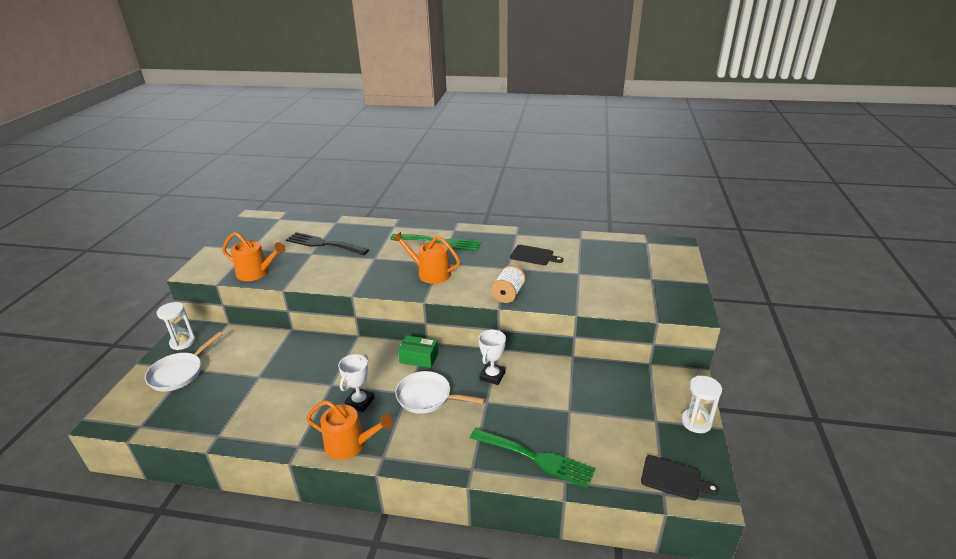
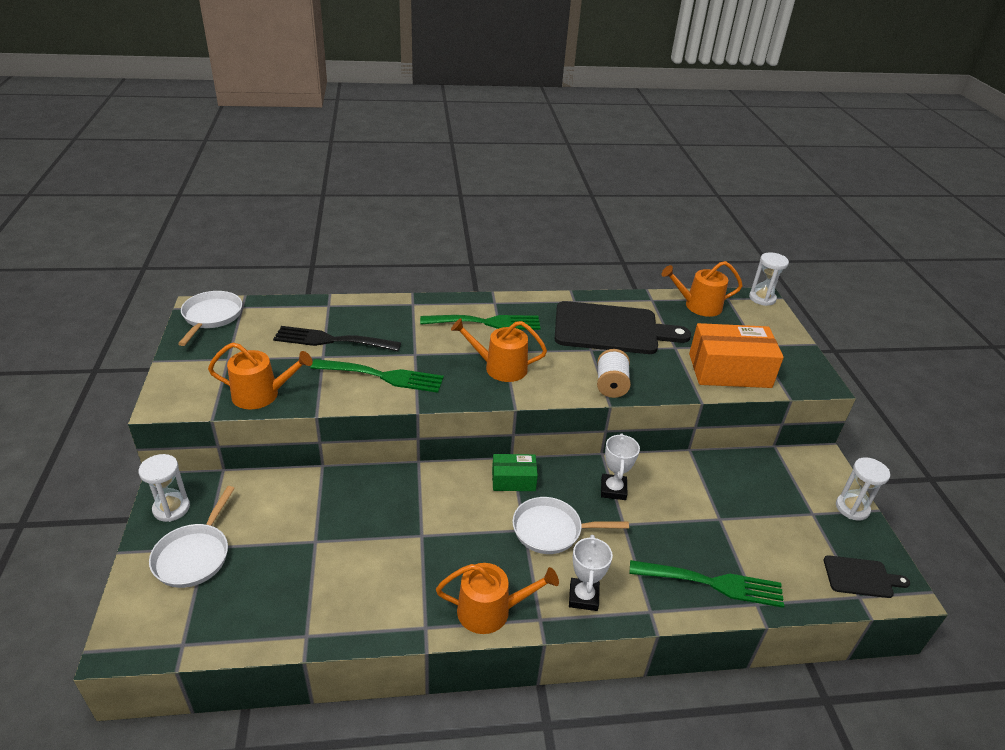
camera: 20 degrees left, 5 degrees up
(256, 223) = (211, 317): none -> white pan
(343, 270) = (383, 376): none -> green fork
(360, 402) = (471, 552): white trophy -> white trophy (583, 597)
(533, 256) = (611, 329): black cutting board -> black cutting board, size x2.09
(615, 294) = (729, 370): none -> orange box
(617, 246) = (698, 306): none -> orange watering can
(678, 245) = (762, 298): none -> white hourglass

